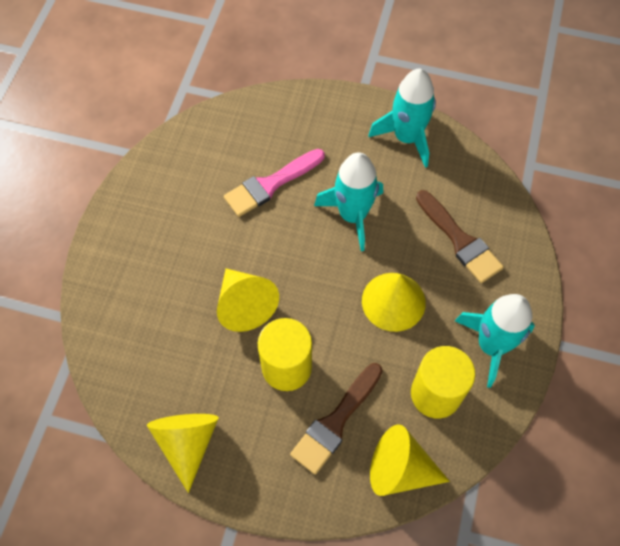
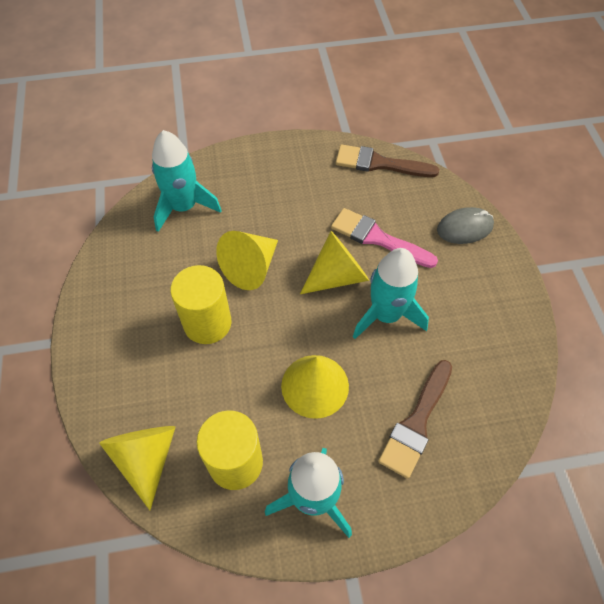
camera: 65 degrees right, 5 degrees down
(187, 442) = (112, 279): yellow cone -> yellow cone (337, 275)
(297, 113) = (464, 228): none -> grey mouse
(336, 422) = (172, 383): brown brush -> brown brush (379, 163)
(407, 137) = (503, 328): turquoise rocket -> turquoise rocket (184, 207)

